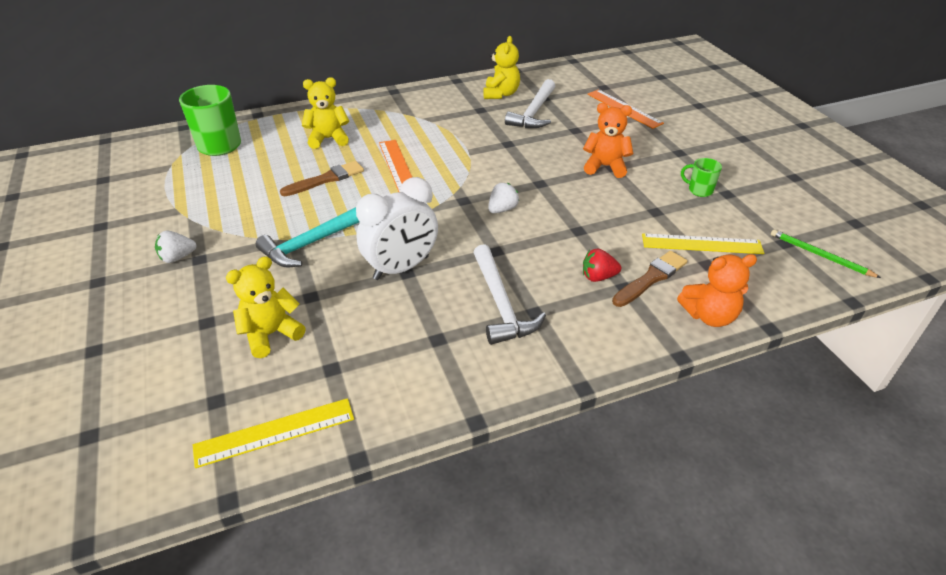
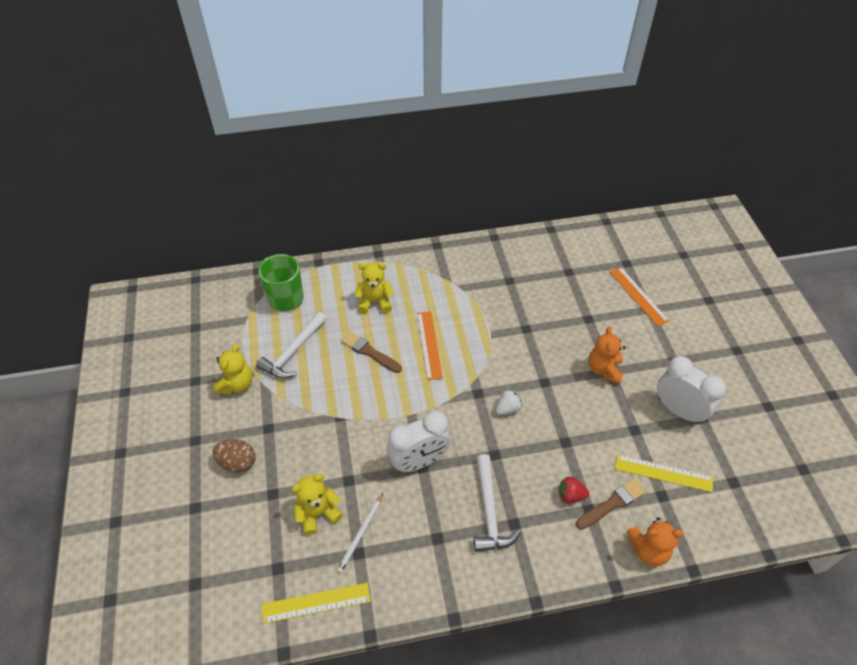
camera: 10 degrees right, 10 degrees up
(157, 297) = (237, 462): none -> brown egg
(177, 257) = (252, 424): white strawberry -> none
(313, 242) = (354, 423): turquoise hammer -> none
(326, 179) = (369, 352): brown brush -> brown brush turned 120 degrees counterclockwise
(332, 348) = (360, 534): none -> white pencil
(501, 94) = (531, 261): yellow teddy bear -> yellow teddy bear (237, 384)
(534, 112) = (556, 290): white hammer -> white hammer (293, 352)
(605, 167) = (604, 369): orange teddy bear -> orange teddy bear turned 105 degrees counterclockwise
(699, 190) = (678, 410): green mug -> white clock
(820, 255) = (759, 501): green pencil -> none

